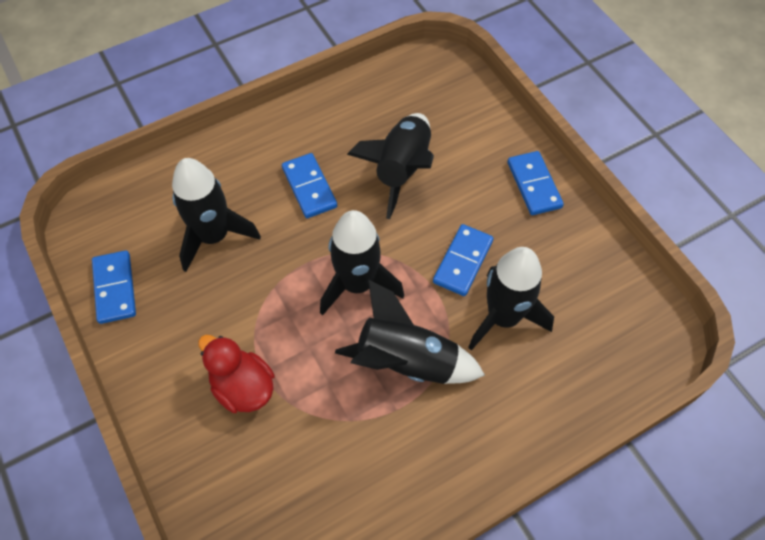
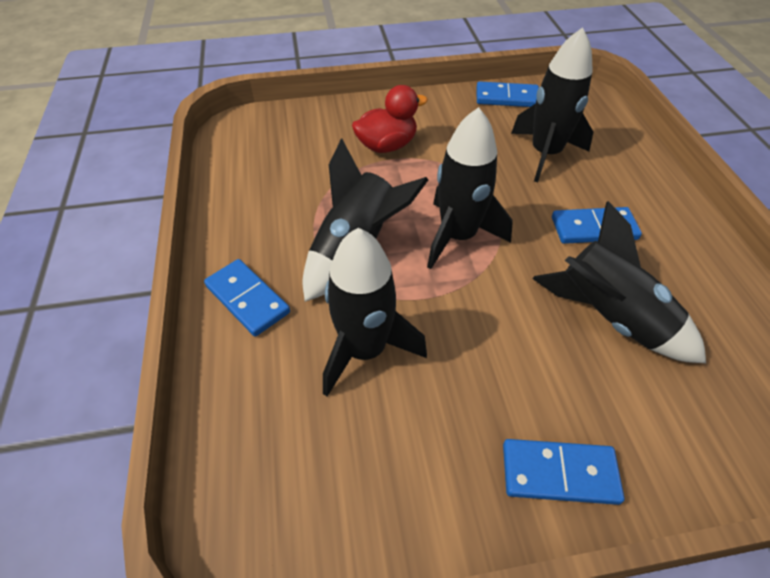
camera: 110 degrees right, 10 degrees down
(462, 261) = (454, 336): blue domino -> blue domino (247, 299)

